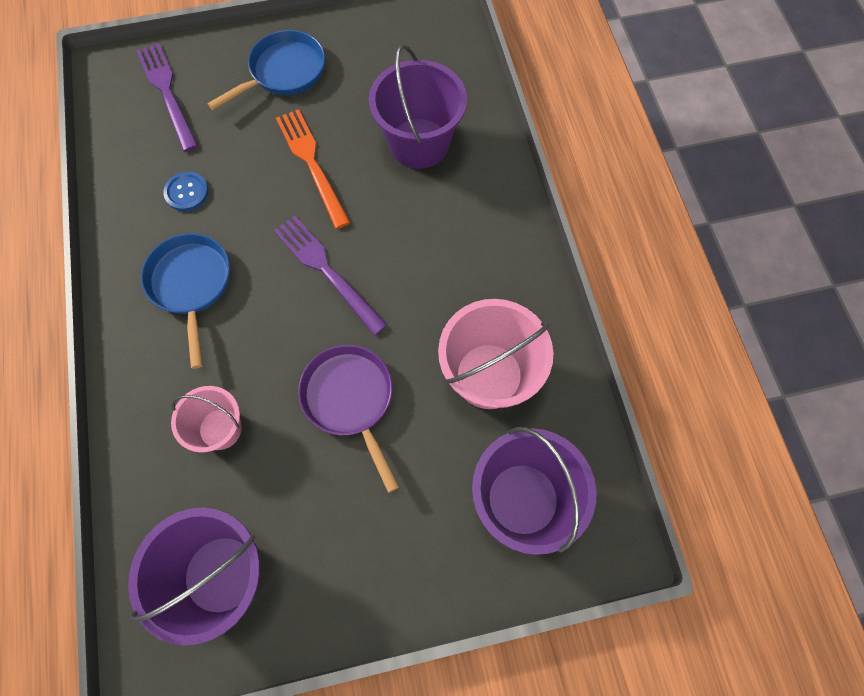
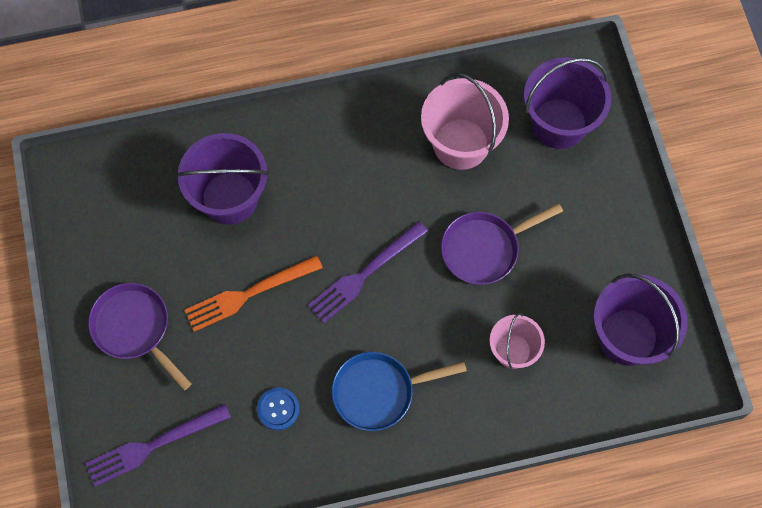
camera: 90 degrees left, 0 degrees up
(284, 72) = (134, 328): blue pan -> purple pan

